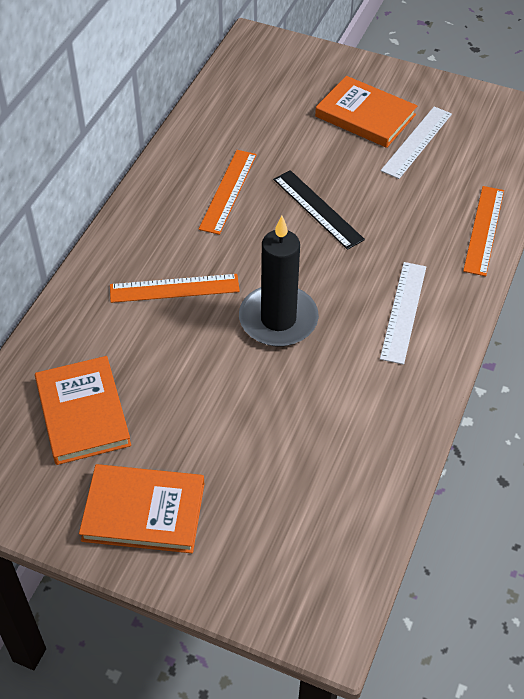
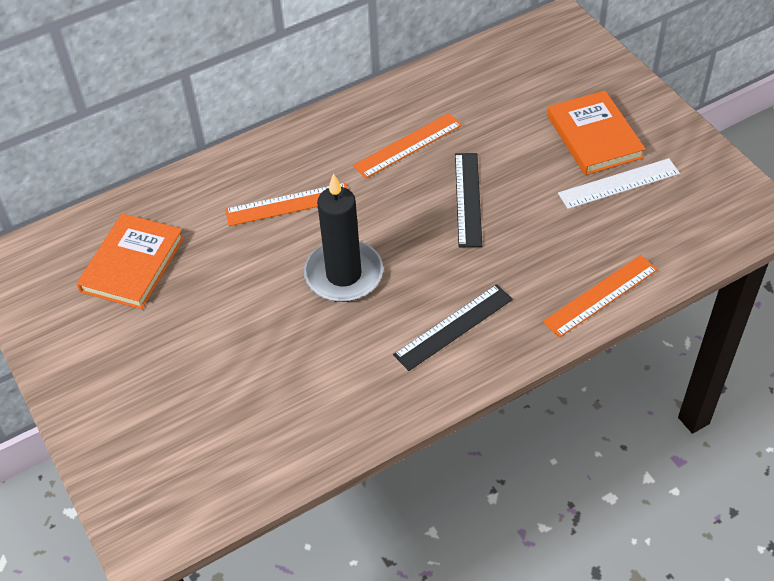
camera: 40 degrees right, 0 degrees up
(143, 511) = (104, 364): orange book -> none
(174, 288) = (288, 204): orange ruler -> orange ruler turned 45 degrees counterclockwise
(404, 312) = (454, 327): white ruler -> black ruler

